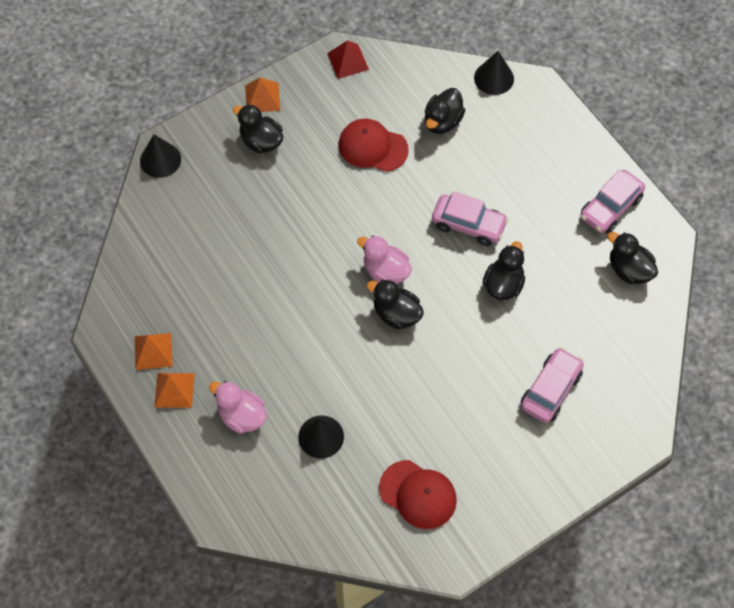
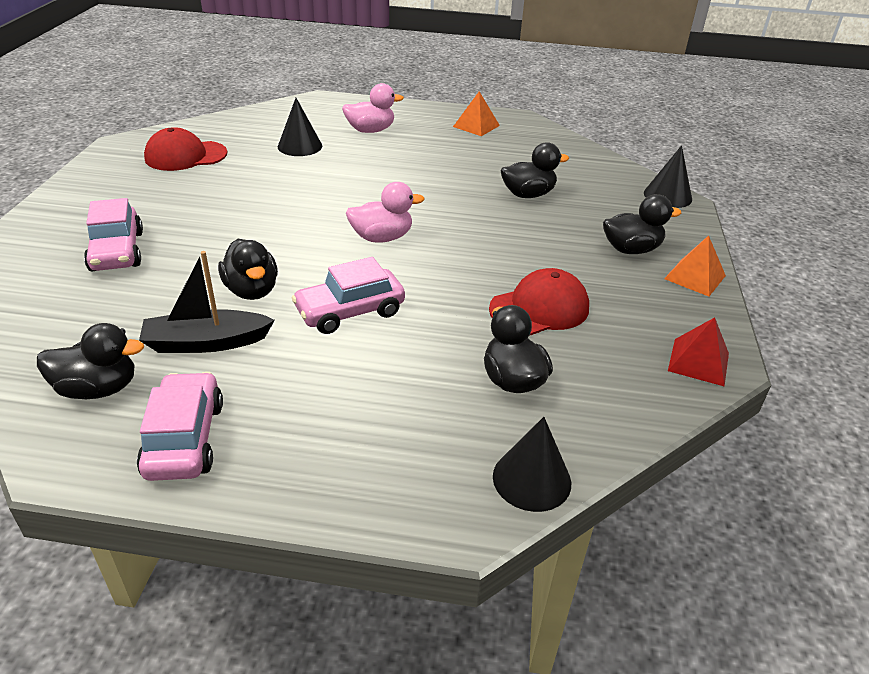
camera: 130 degrees right, 25 degrees down
(174, 390) = (432, 120): orange pyramid -> none
(396, 314) = (332, 221): black duck -> black duck (528, 194)
(558, 261) = (206, 342): none -> black boat

